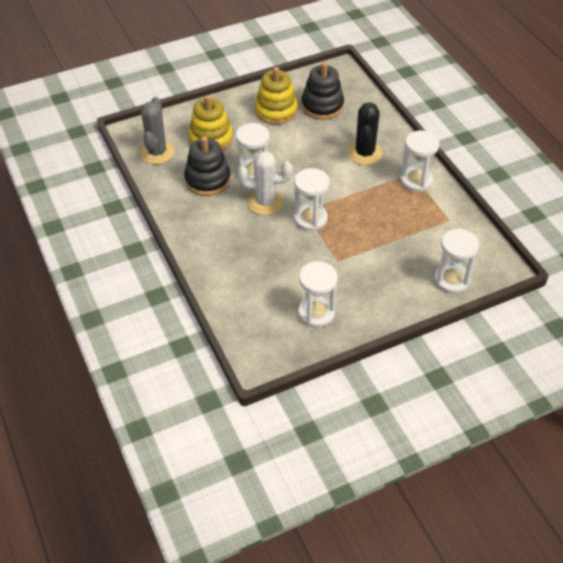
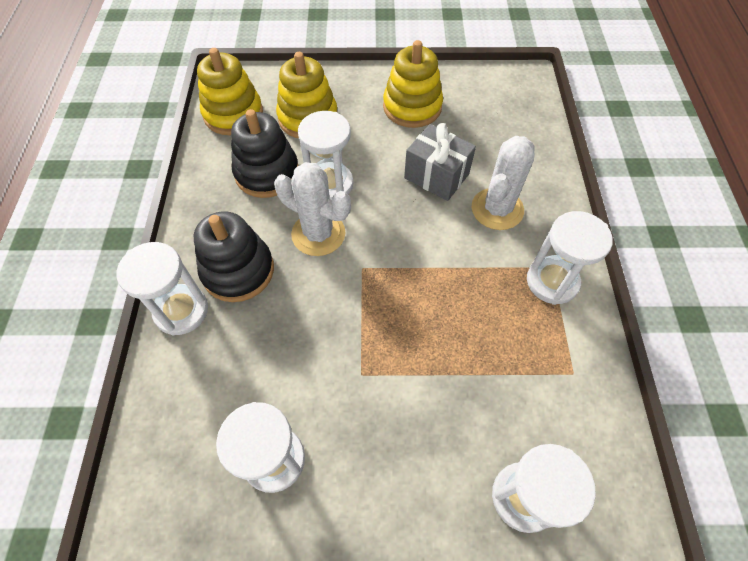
camera: 25 degrees right, 10 degrees up
(157, 152) = (233, 114): grey cactus -> yellow stacking toy
(310, 219) = (363, 285): white hourglass -> white hourglass (181, 311)
(317, 147) = (436, 176): none -> grey gift
(322, 106) = (476, 119): black stacking toy -> black stacking toy (238, 270)
(364, 153) = (497, 209): black cactus -> white cactus

